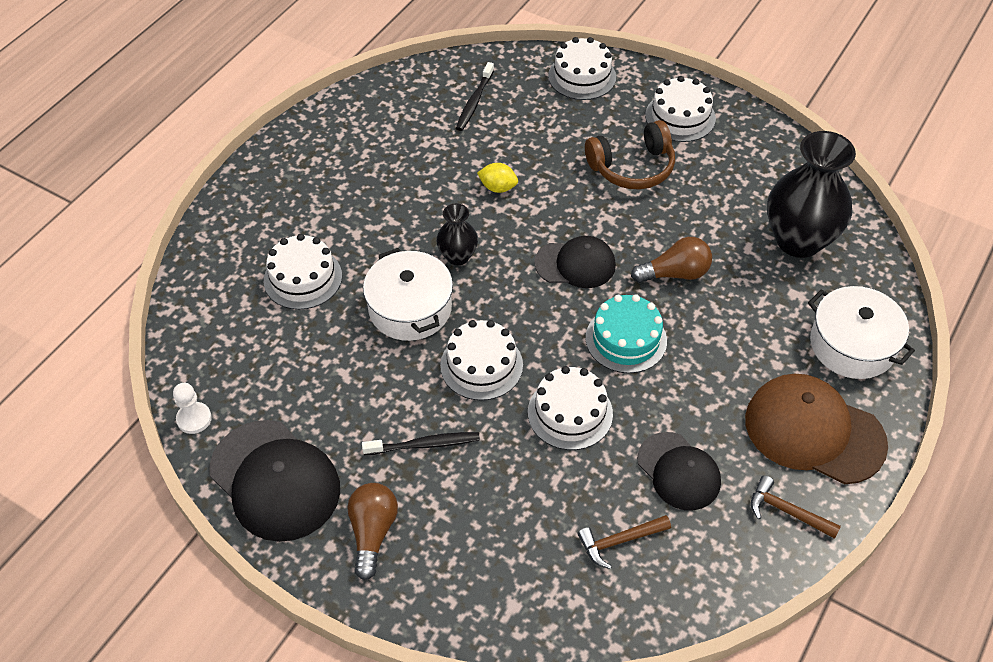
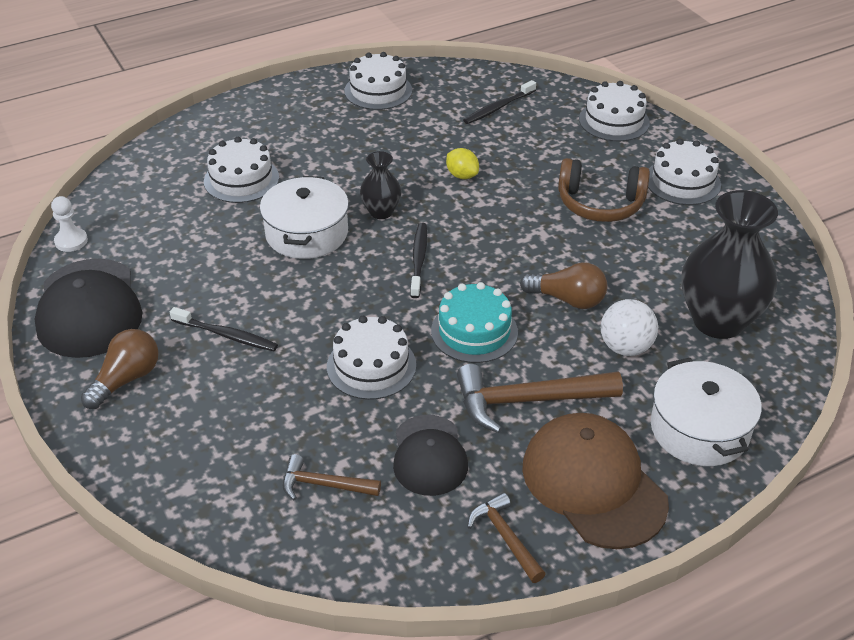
camera: 30 degrees right, 10 degrees down
(481, 365) = (327, 298): white cake -> white cake (378, 90)
(528, 291) = (418, 260): none -> black toothbrush
(575, 264) = (480, 257): black cap -> none
(714, 383) = (527, 401): none -> brown hammer
(750, 297) = (625, 347): none -> white ball

